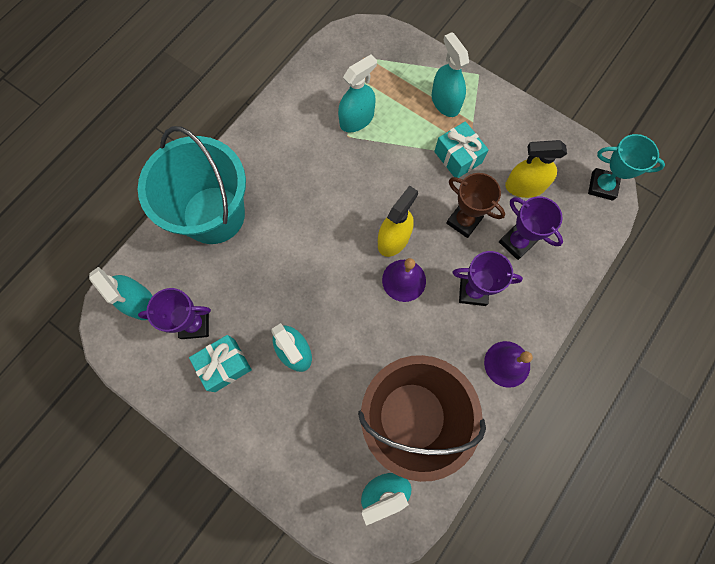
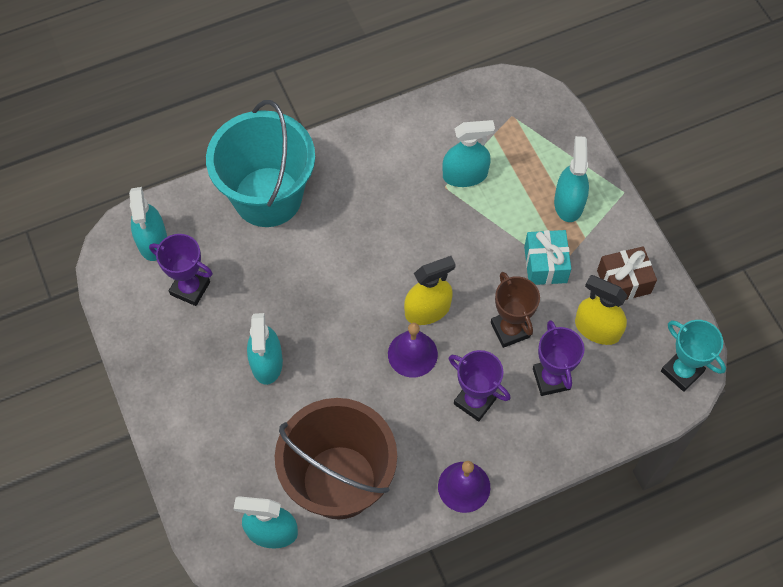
camera: 30 degrees right, 10 degrees down
(225, 365) = (195, 340): turquoise gift -> none
(520, 141) = (623, 282): none -> brown gift

